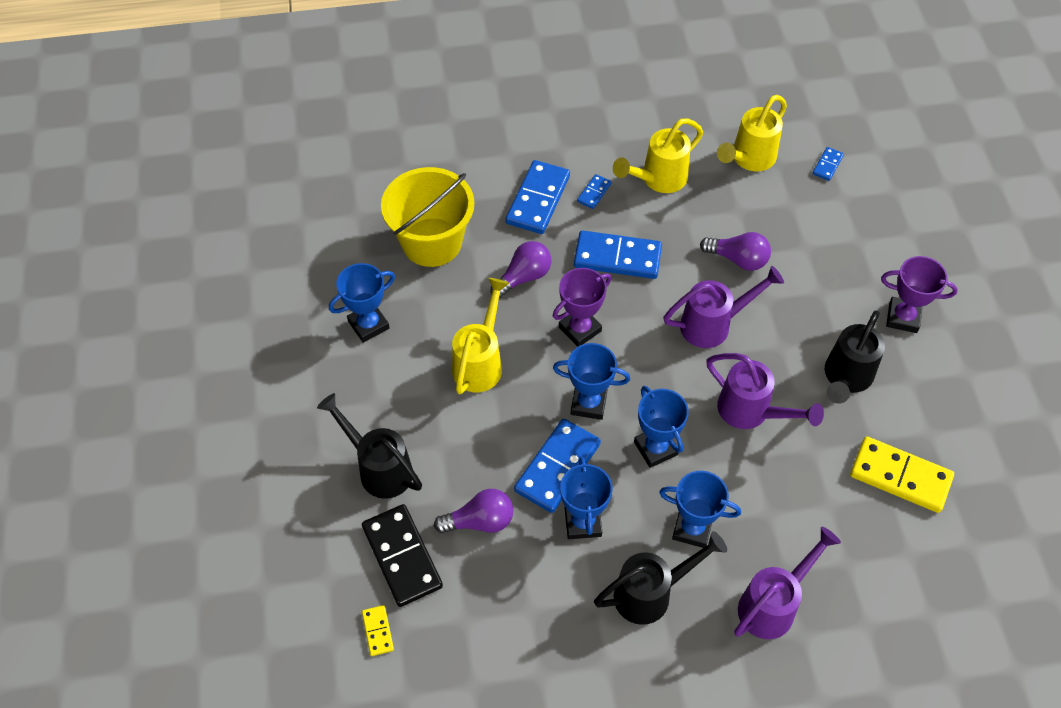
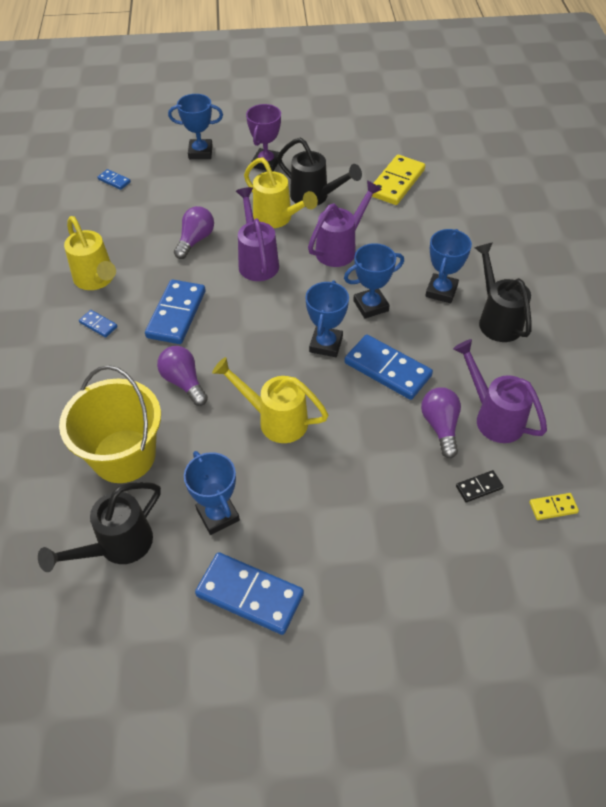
camera: 85 degrees left, 5 degrees down
(378, 467) = (386, 506): black watering can -> black watering can (117, 547)
(402, 557) = (479, 487): black domino -> black domino, size x0.47
(538, 200) = (94, 366): blue domino -> blue domino (250, 594)
(580, 329) = (249, 345): purple trophy -> none
(583, 522) = (438, 356): blue trophy -> blue trophy (200, 152)
(749, 159) = (93, 223): yellow watering can -> yellow watering can (277, 219)
(773, 604) = (498, 255): purple watering can -> purple watering can (493, 416)

